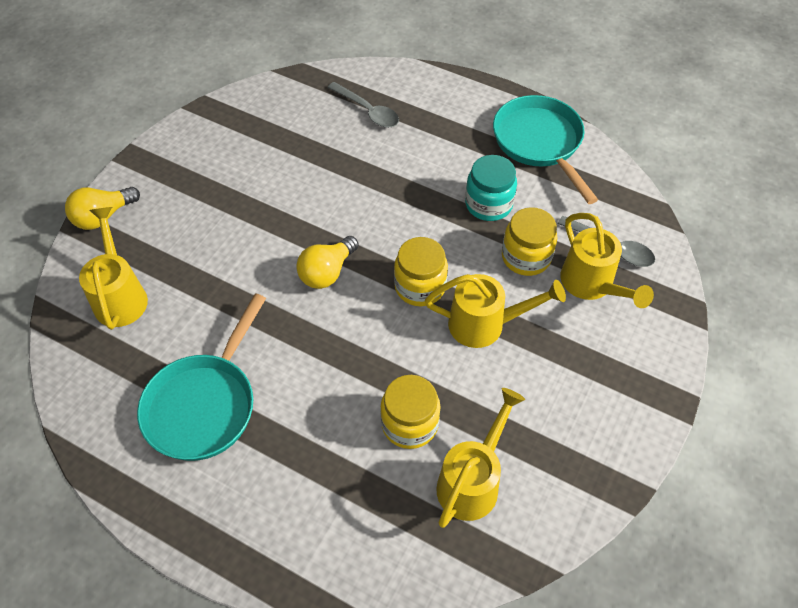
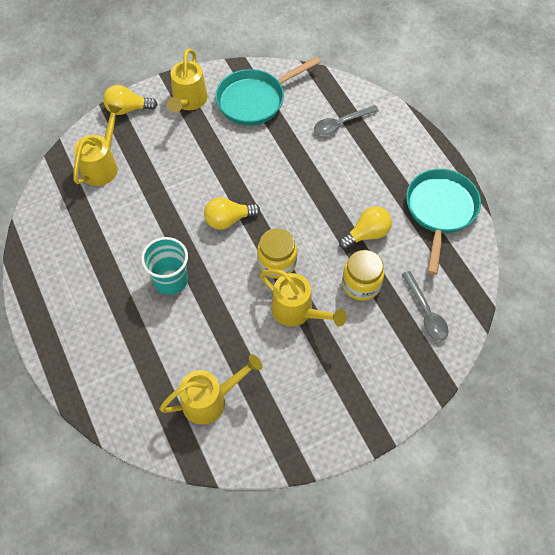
camera: 35 degrees right, 5 degrees up
(204, 405) = (99, 259): turquoise pan -> turquoise pan (255, 100)
(313, 376) = (170, 280): none -> turquoise cup
(368, 111) = (340, 124): grey spoon -> grey spoon turned 75 degrees clockwise
(409, 424) = (202, 343): yellow jar -> none
(488, 204) = (367, 234): turquoise jar -> yellow light bulb
(591, 284) = (389, 329): yellow watering can -> yellow watering can (188, 101)

